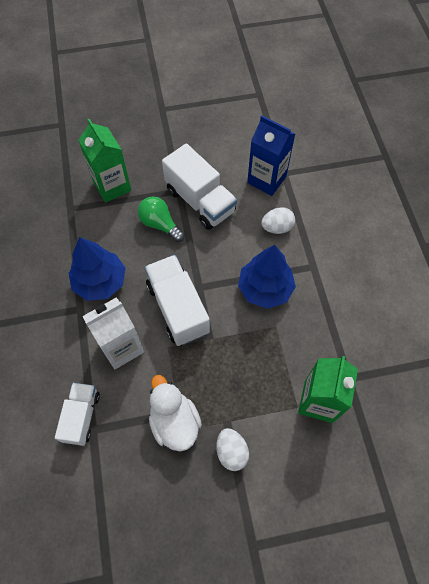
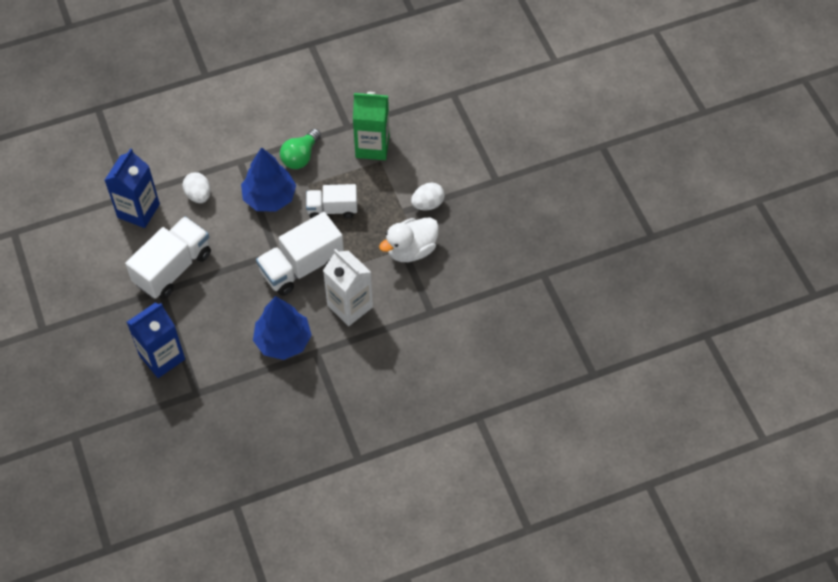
camera: 100 degrees left, 5 degrees down
(81, 416) = (421, 323): white truck -> white truck (332, 209)
(112, 186) = (162, 357): green carton -> blue carton
(160, 224) = (207, 300): green light bulb -> green light bulb (300, 157)

